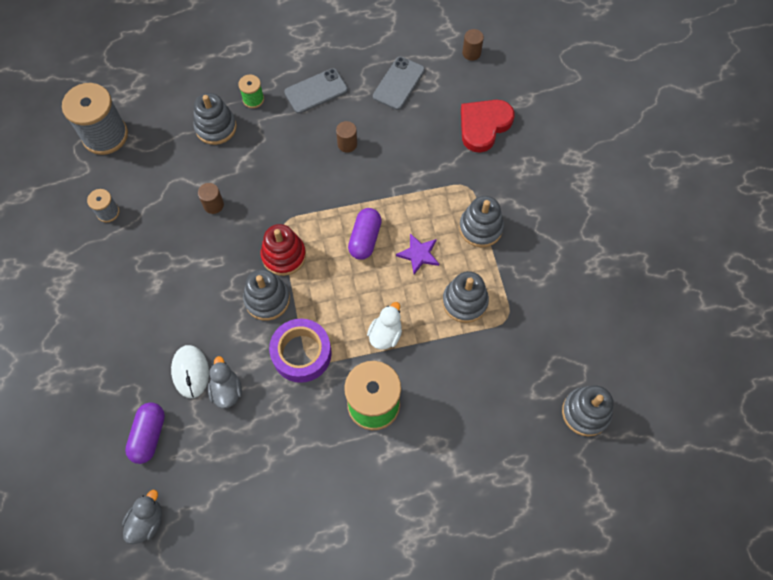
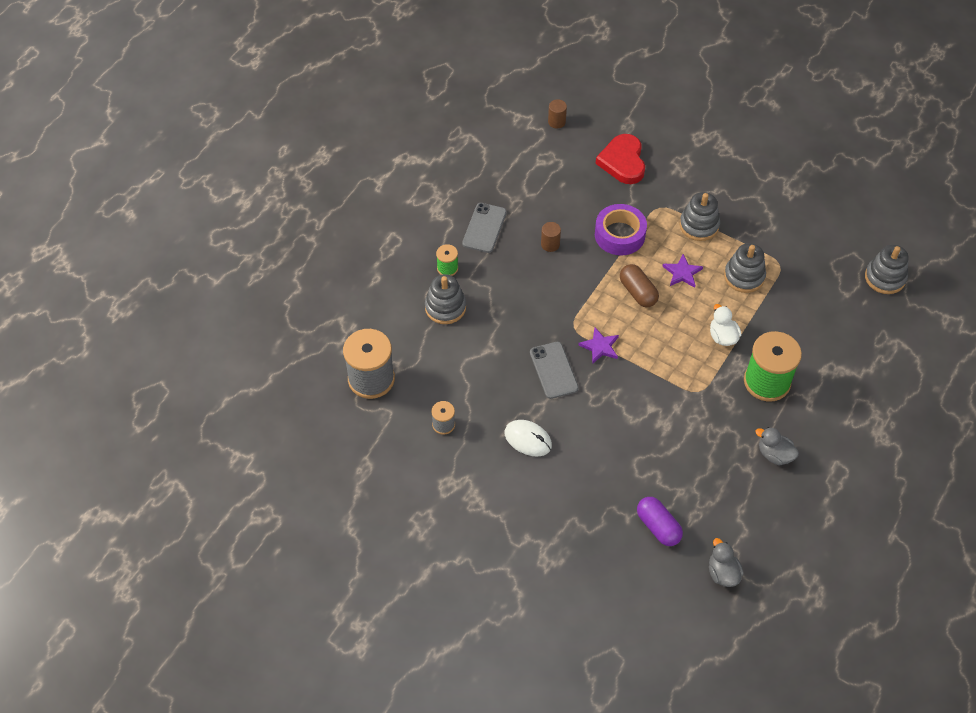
camera: 45 degrees left, 10 degrees down
(190, 372) = (634, 467): white mouse -> white mouse (528, 439)
(213, 205) = (511, 357): brown cylinder -> none
(227, 390) = (670, 456): grey duck -> grey duck (774, 454)
(267, 299) = (624, 382): grey stacking toy -> none
(284, 255) = (600, 347): red stacking toy -> purple star
(301, 353) = (687, 393): purple tape -> purple tape (619, 235)
(365, 239) = (638, 292): purple capsule -> brown capsule
(399, 83) = (534, 178): grey phone -> grey phone (553, 370)

